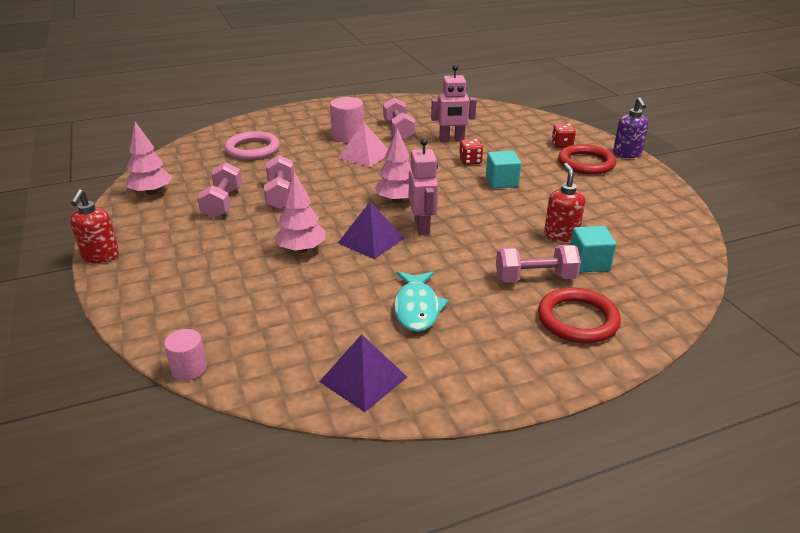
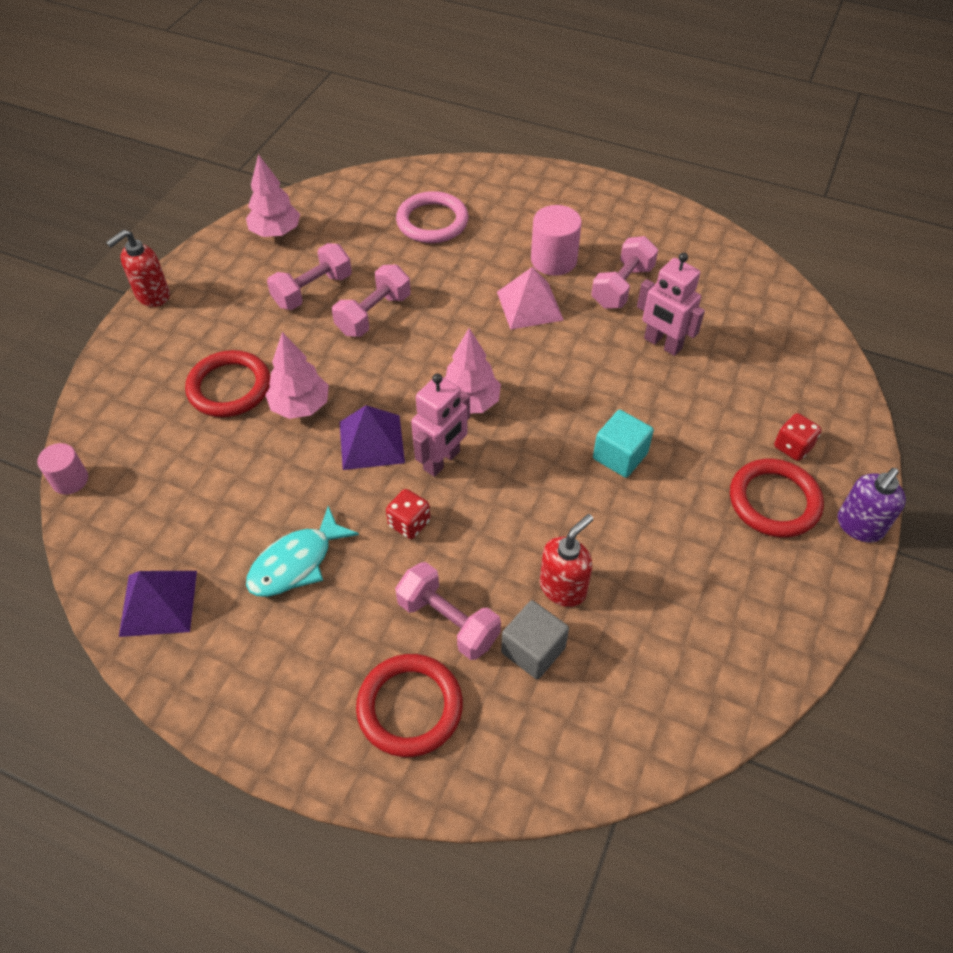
camera: 45 degrees right, 20 degrees up
(238, 266) = (229, 387): none -> red ring
(470, 161) = (632, 396): red dice -> red dice (409, 523)
(589, 263) = (533, 650): turquoise cube -> grey cube

